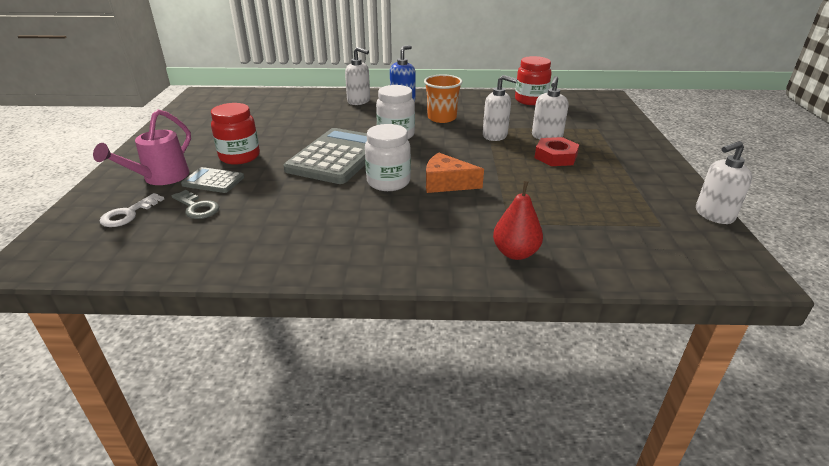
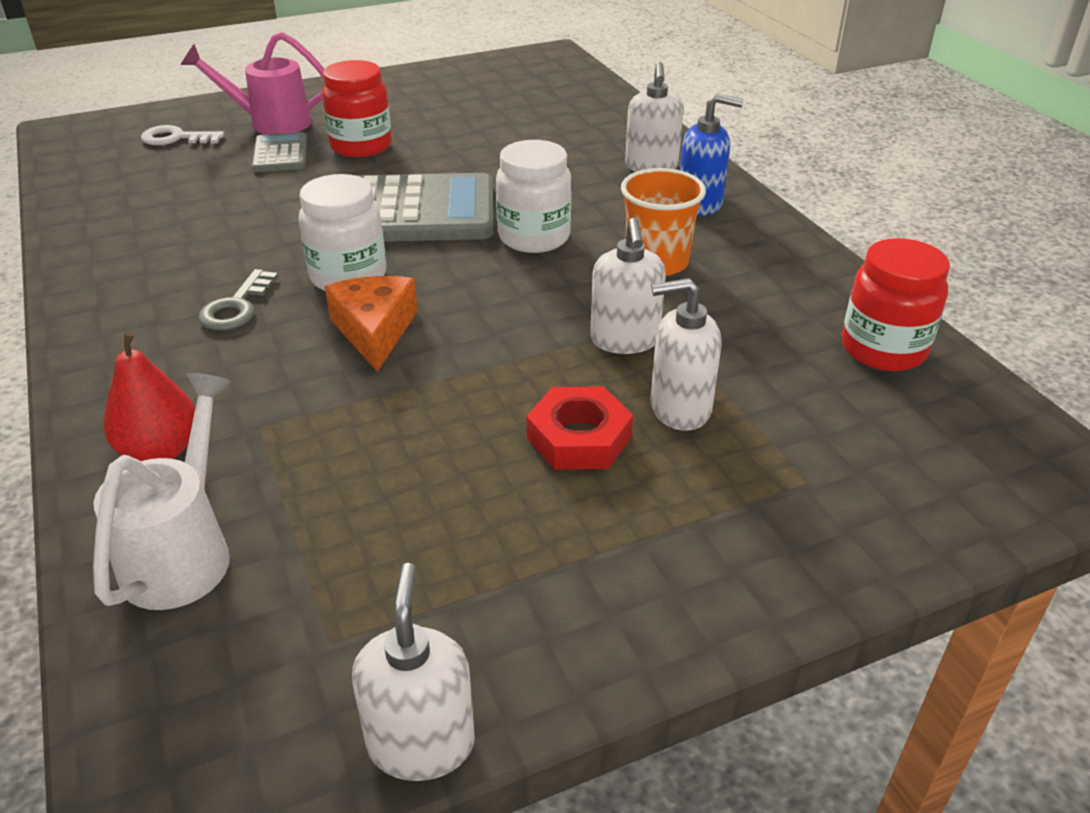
camera: 65 degrees right, 5 degrees up
(197, 207) = (206, 168): grey key -> grey key (237, 307)
(598, 253) = (183, 552): none -> white watering can
(714, 215) = (421, 743): white soap dispenser -> white soap dispenser turned 45 degrees clockwise

